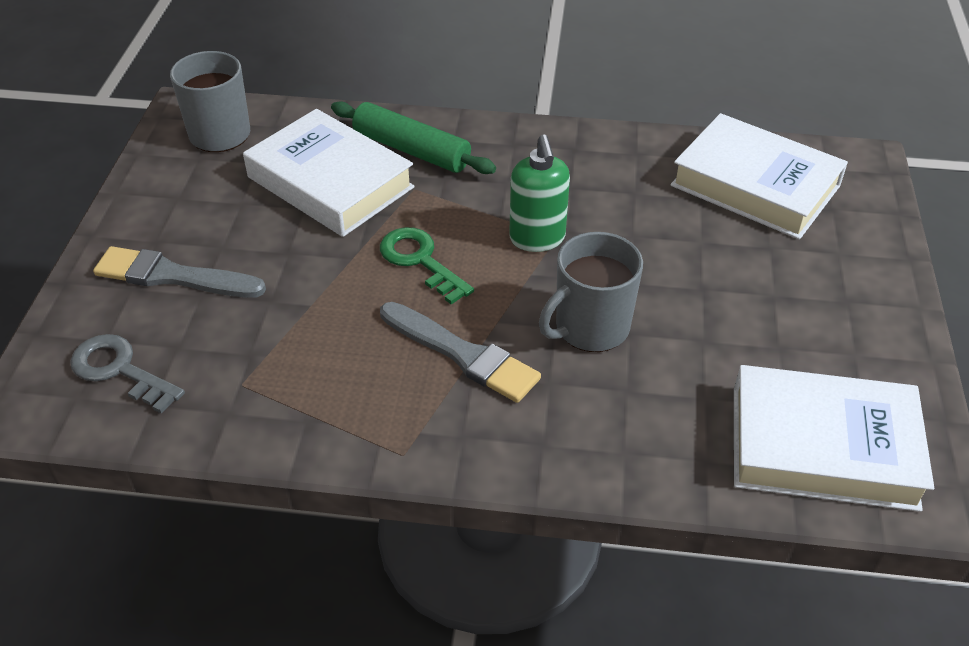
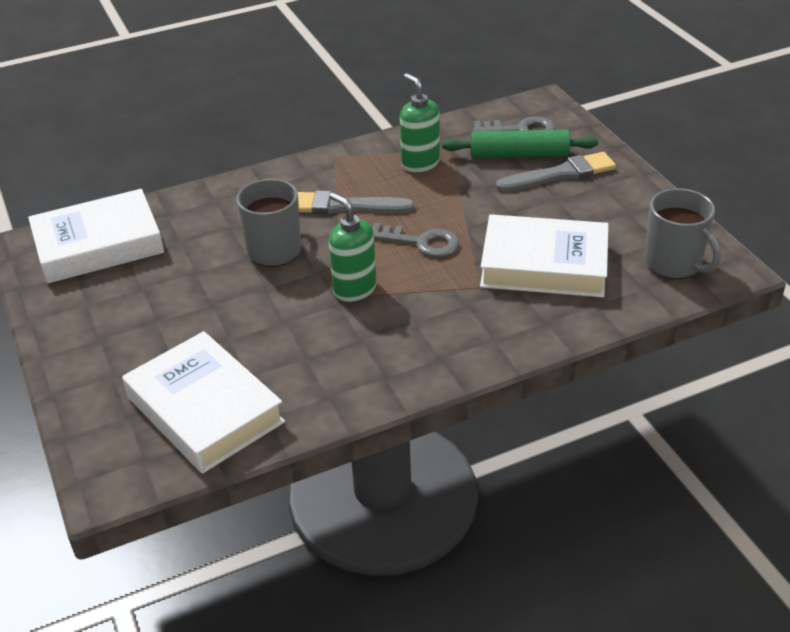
camera: 150 degrees right, 5 degrees down
(306, 378) = (420, 163): none -> green soap dispenser
(411, 150) = (516, 315): green rolling pin -> green rolling pin (519, 155)
(420, 261) = (421, 242): green key -> grey key
(755, 185) = (205, 410): white book -> white book turned 45 degrees clockwise

